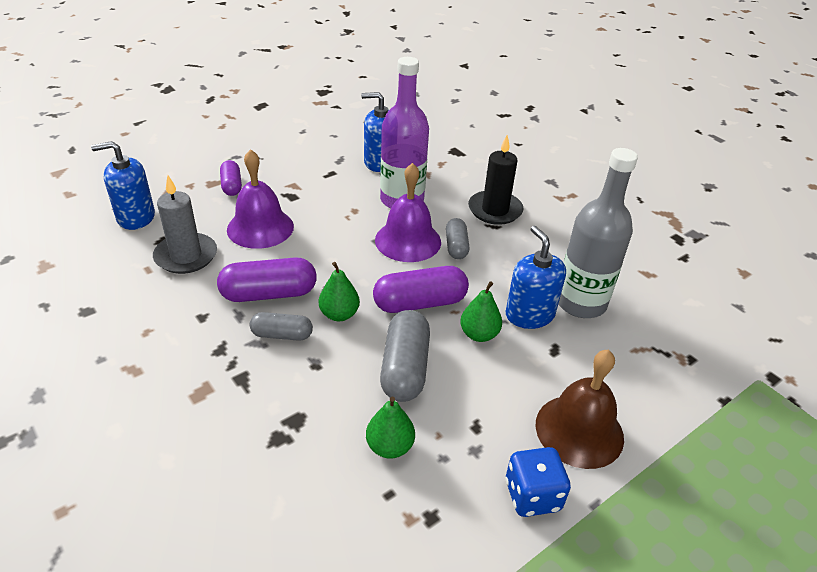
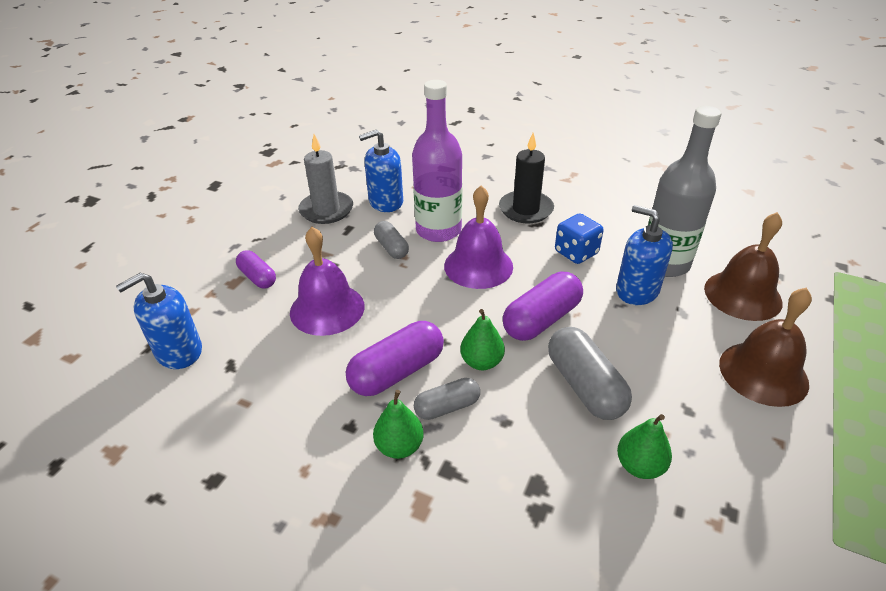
camera: 25 degrees left, 0 degrees up
(186, 256) = (275, 370): grey candle -> grey candle (326, 210)
(456, 246) = (524, 254): grey capsule -> grey capsule (391, 248)
(479, 334) = (615, 326): green pear -> green pear (399, 446)
(532, 495) = (783, 447): blue dice -> blue dice (576, 253)
(631, 359) = (742, 295): none -> brown bell

